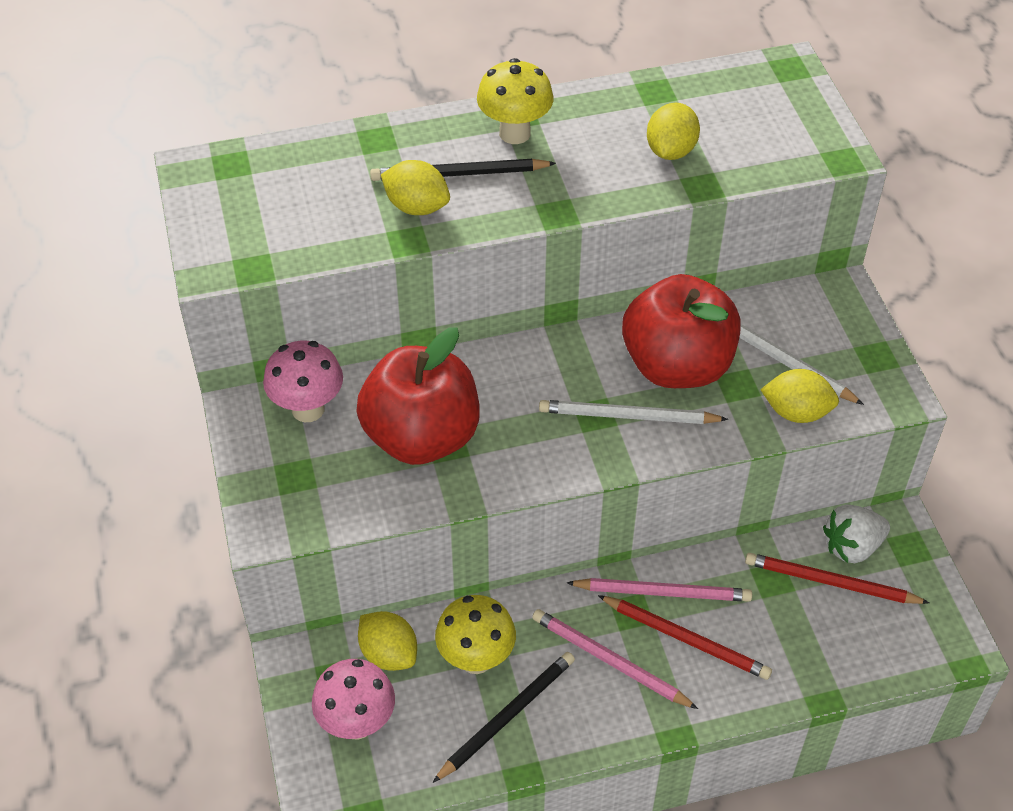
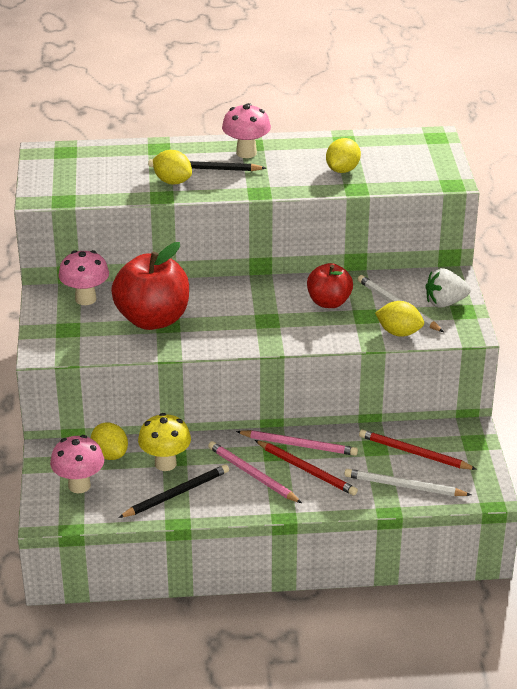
camera: 10 degrees right, 15 degrees down
(514, 133) = (246, 153): yellow mushroom -> pink mushroom
(628, 416) = (288, 323): white pencil -> white pencil (404, 486)
(677, 366) = (329, 302): red apple -> red apple, size x0.60
(852, 547) = (435, 437): white strawberry -> white strawberry (445, 303)

